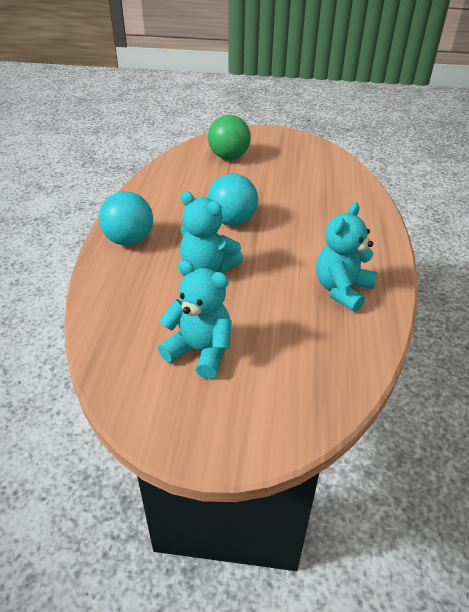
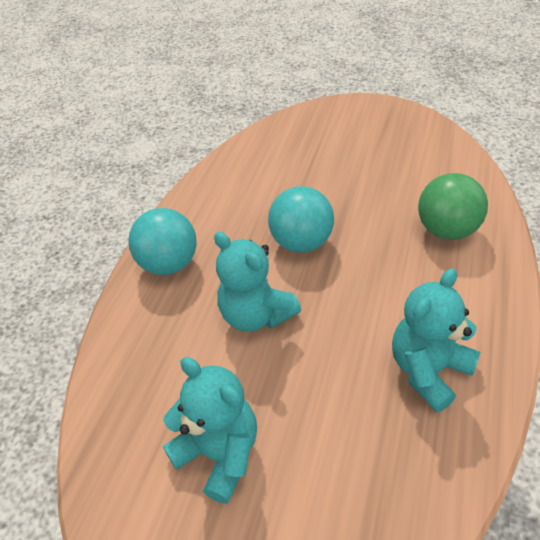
camera: 15 degrees right, 5 degrees up
(229, 157) = (316, 142): green ball -> green ball (446, 230)

